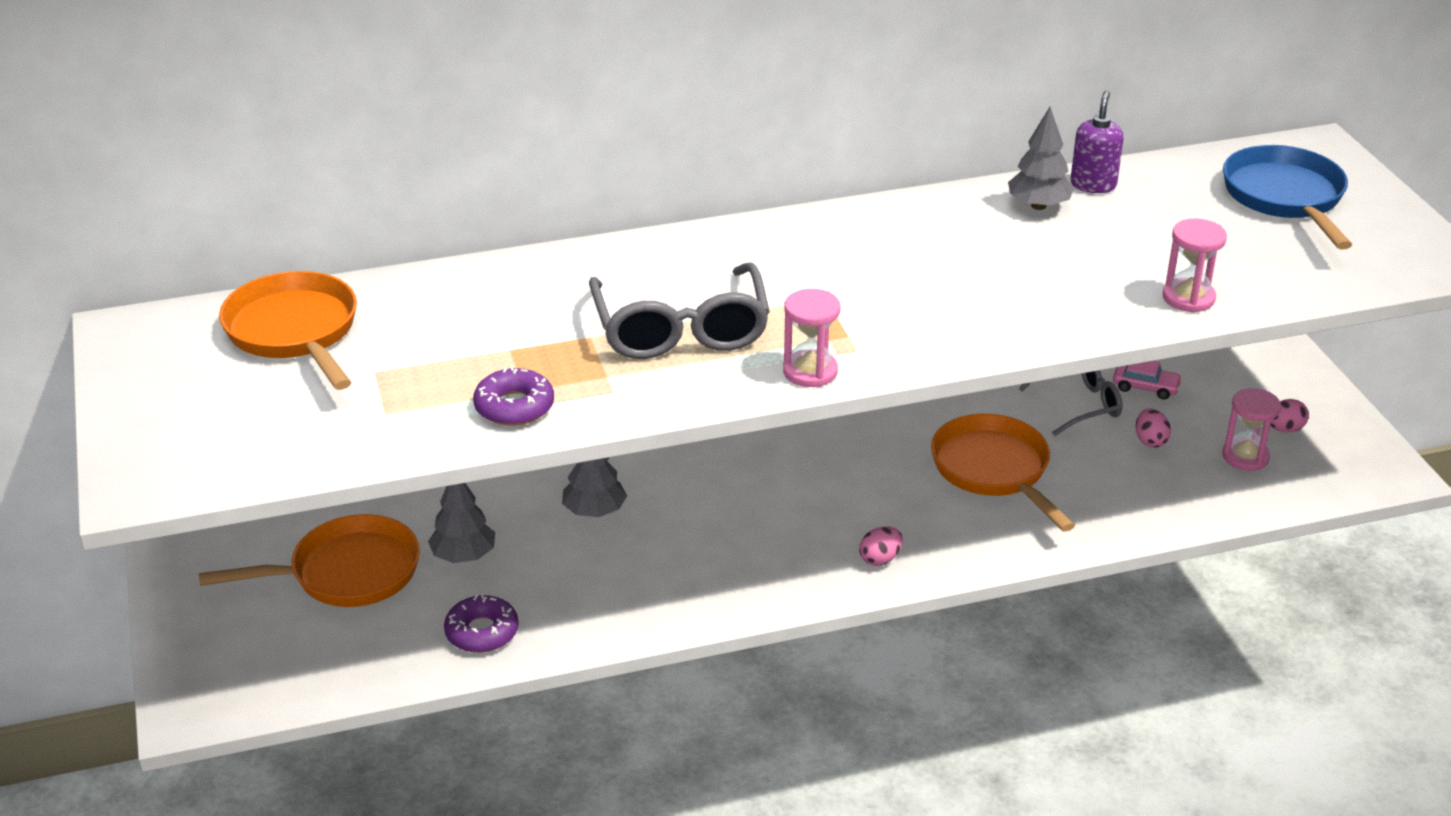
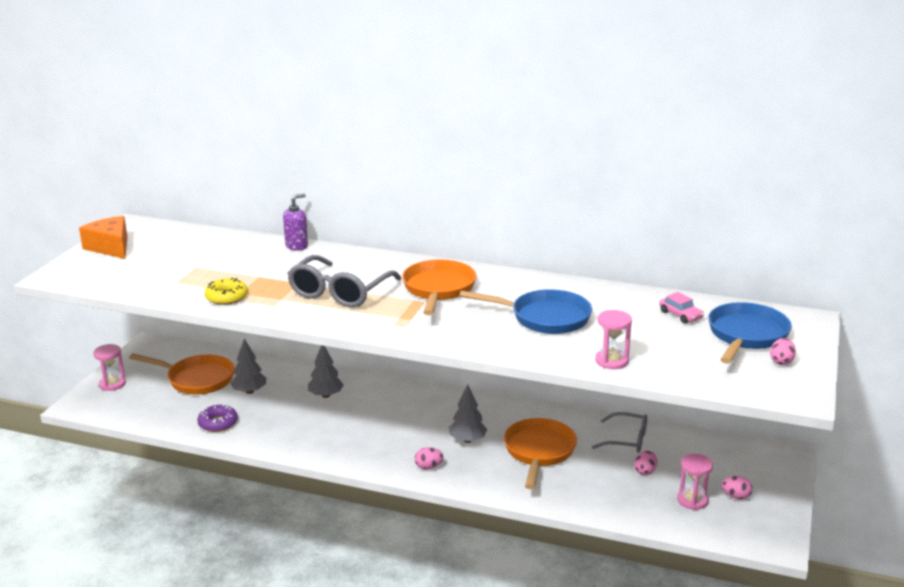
camera: 35 degrees right, 10 degrees down
(156, 390) = (110, 247): none -> orange cheese
(295, 332) = (188, 244): orange pan -> orange pan (438, 289)
(514, 407) = (226, 297): purple donut -> yellow donut
(810, 371) = (370, 327): pink hourglass -> pink hourglass (112, 384)
(1021, 263) = (545, 318): none -> blue pan
(1038, 206) = (594, 297): grey tree -> grey tree (467, 440)
(1093, 185) = (640, 297): purple soap dispenser -> purple soap dispenser (297, 246)
(1145, 387) = (677, 446): pink car -> pink car (680, 315)
(1368, 221) = (781, 361): none -> pink egg

